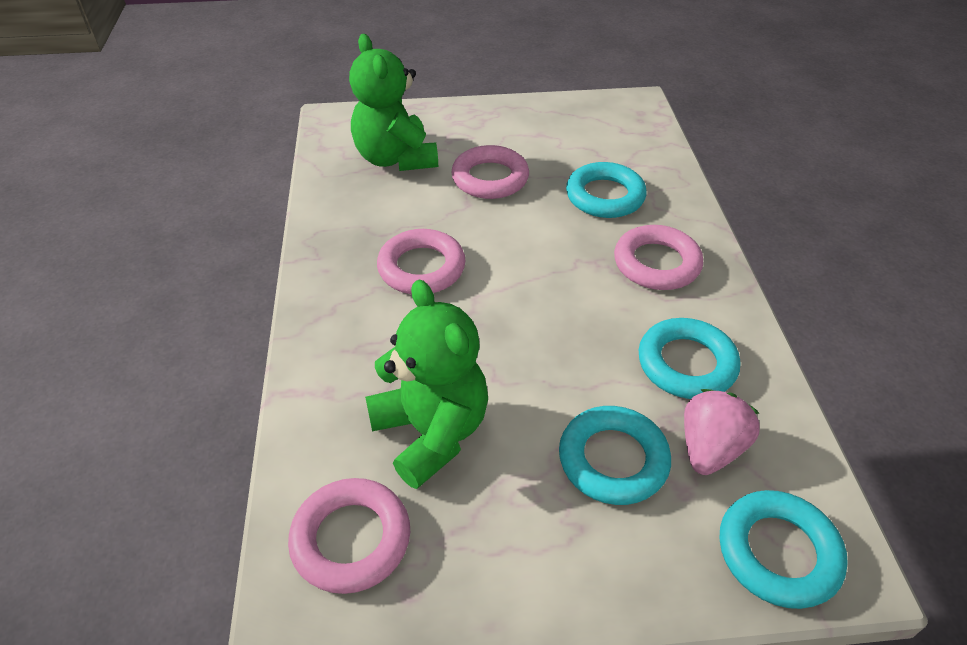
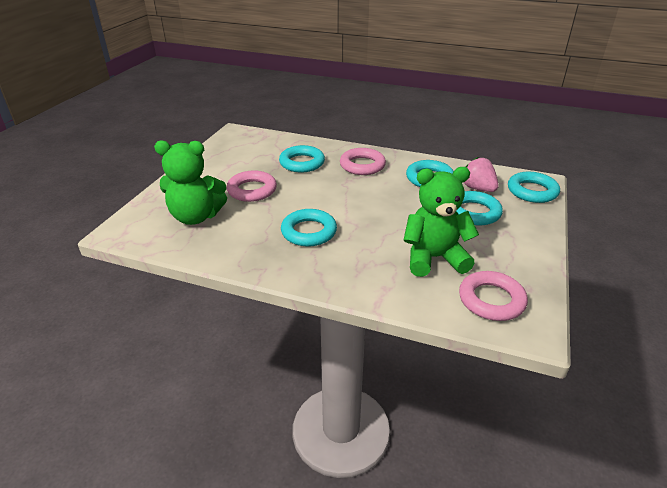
camera: 65 degrees left, 10 degrees down
(421, 268) = (309, 232): pink ring -> turquoise ring

